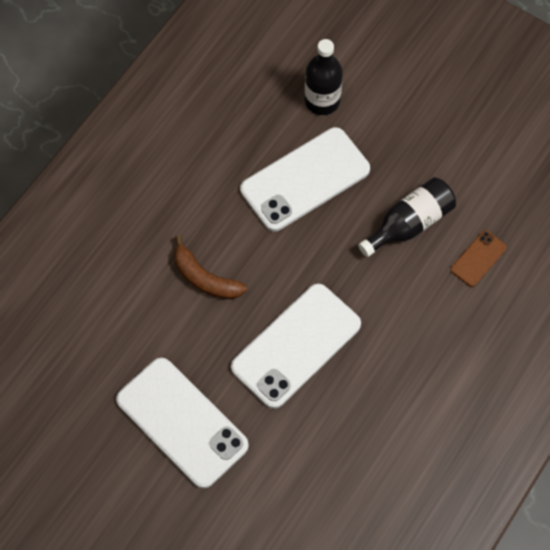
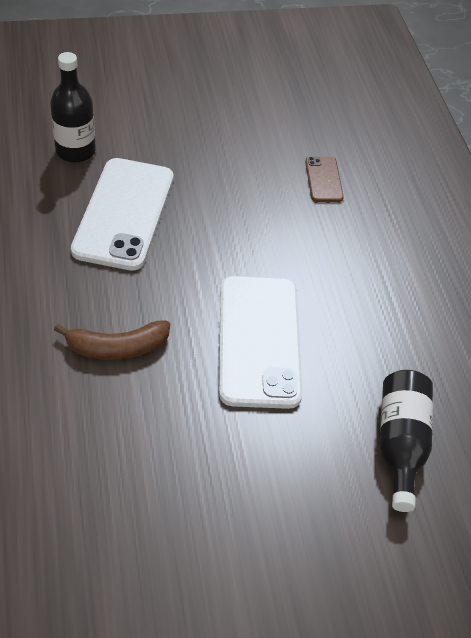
camera: 50 degrees left, 15 degrees down
(182, 422) = (230, 486): white phone -> none
(410, 223) = (245, 190): black bottle -> black bottle (400, 443)

